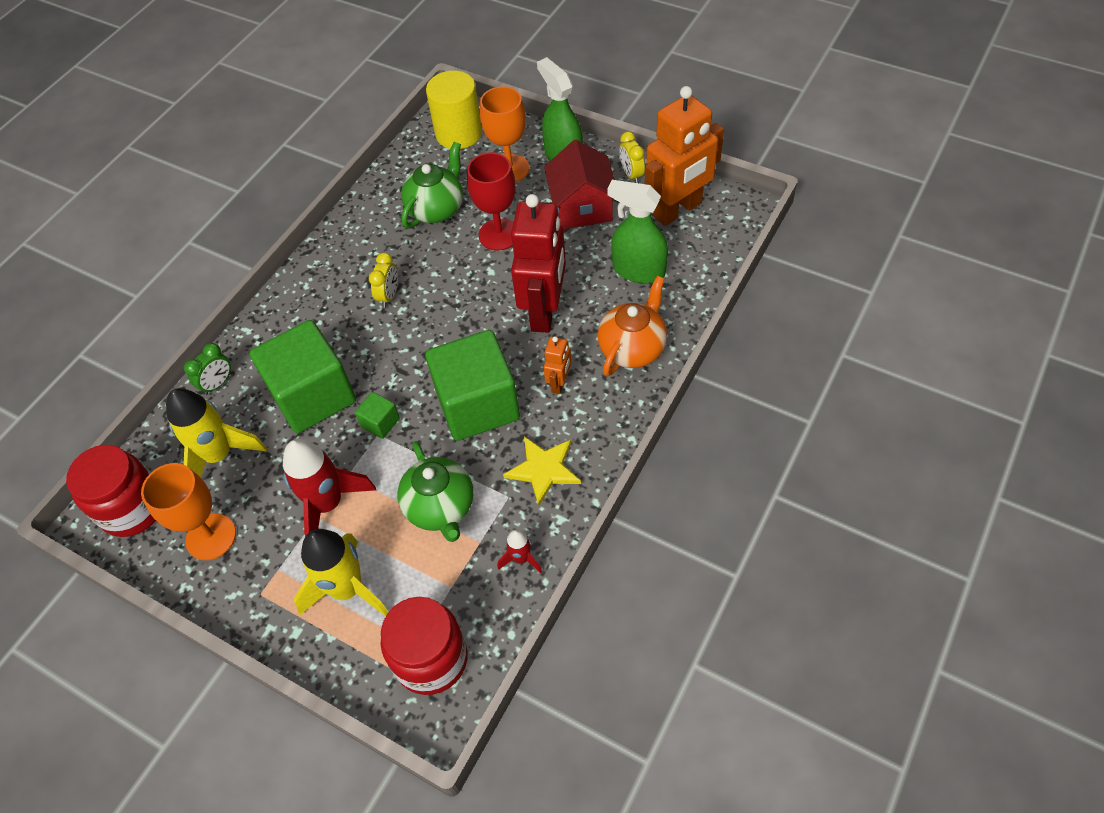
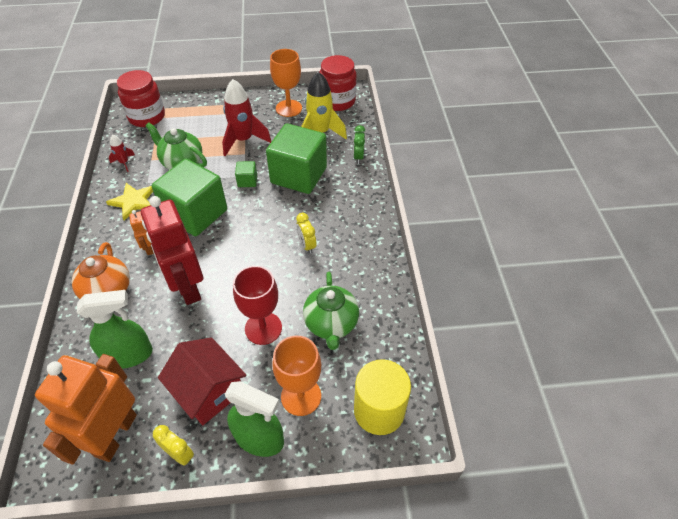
camera: 140 degrees right, 5 degrees down
(347, 589) = (205, 120): yellow rocket -> none

